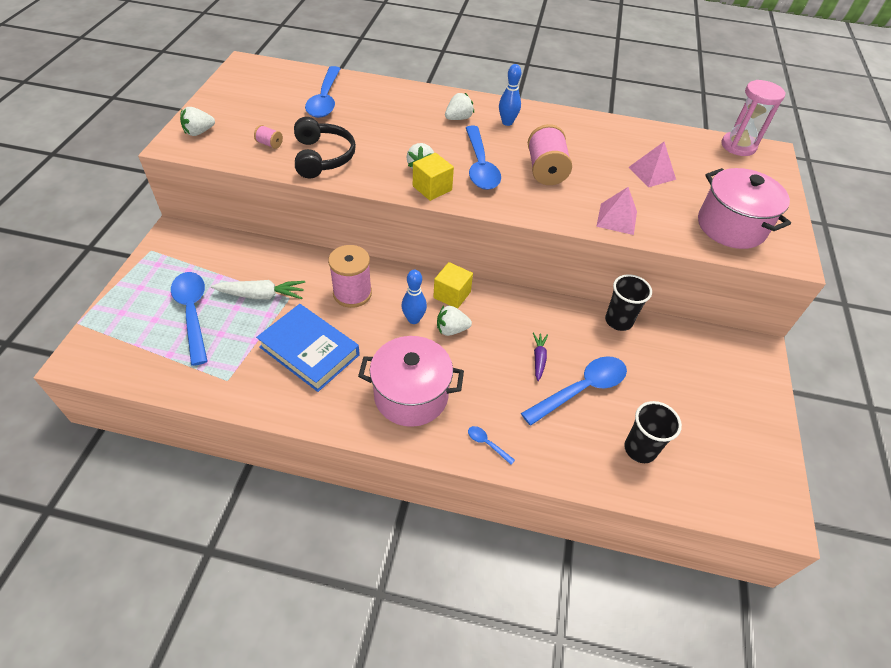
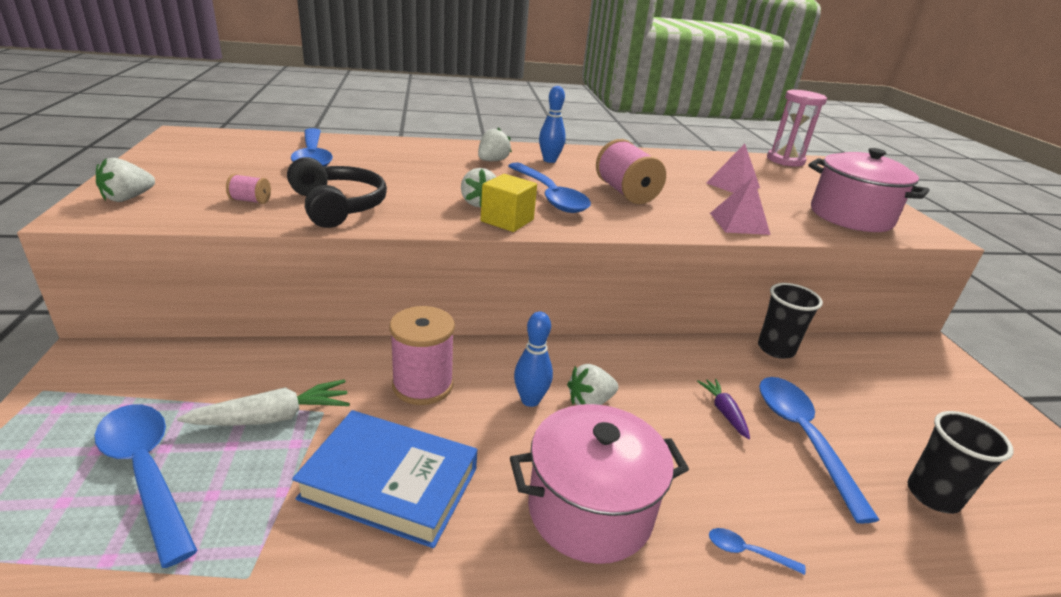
camera: 20 degrees left, 20 degrees down
(452, 295) = (563, 360): yellow cube -> none
(581, 389) = (802, 437): blue spoon -> blue spoon turned 45 degrees counterclockwise

